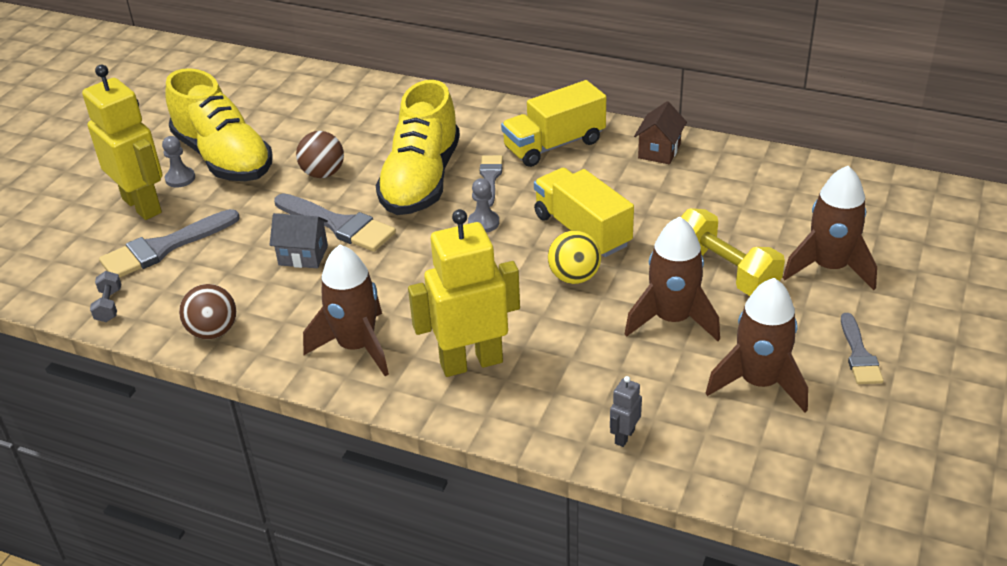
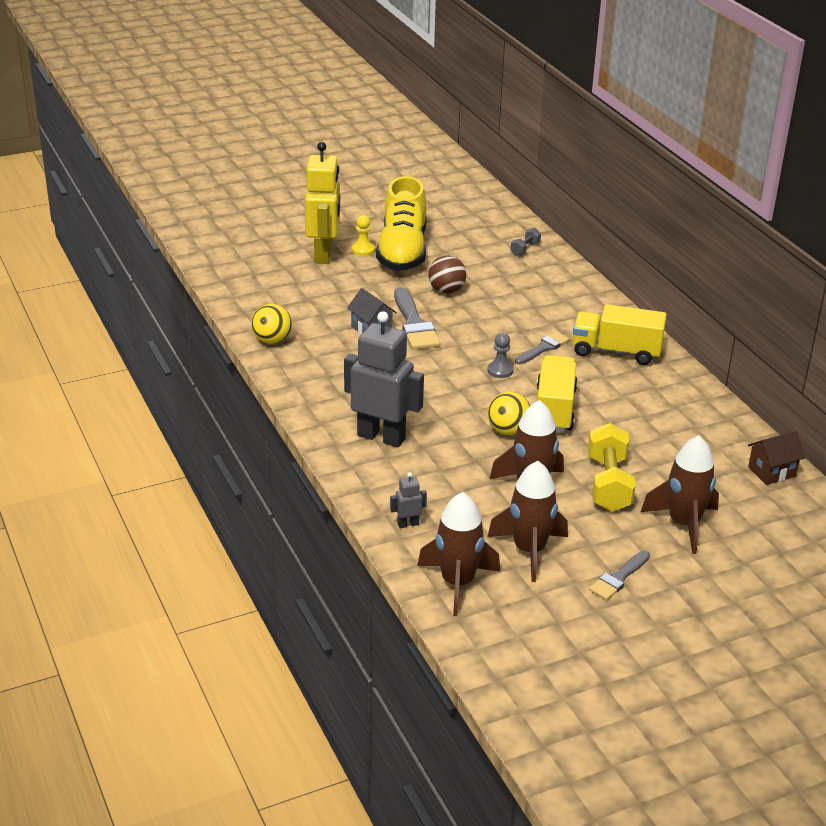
camera: 40 degrees right, 5 degrees down
(109, 305) = (239, 297): grey dumbbell -> grey dumbbell (525, 249)
(164, 248) = (305, 283): grey brush -> none
(180, 178) = (363, 250): grey pawn -> yellow pawn
(213, 331) = (272, 340): brown ball -> yellow ball
(356, 346) = (333, 392): brown rocket -> brown rocket (457, 583)
(421, 180) = (499, 326): yellow shoe -> none
(471, 362) = (381, 437): yellow robot -> grey robot
(659, 151) = (682, 394): brown house -> brown house (771, 471)

